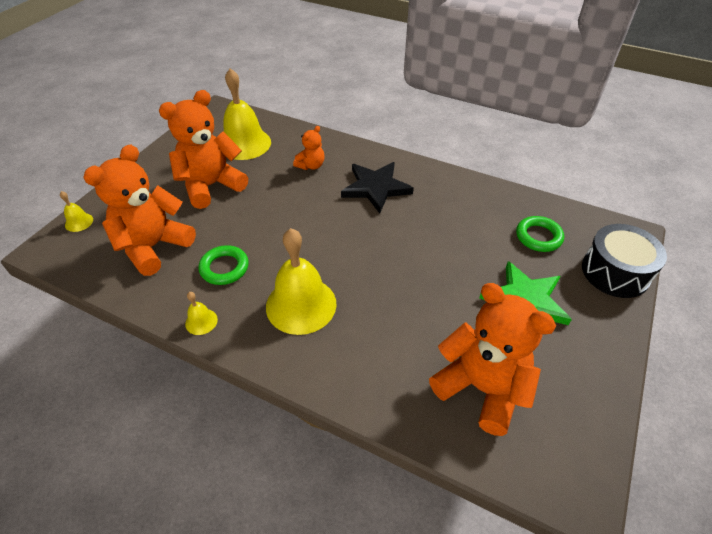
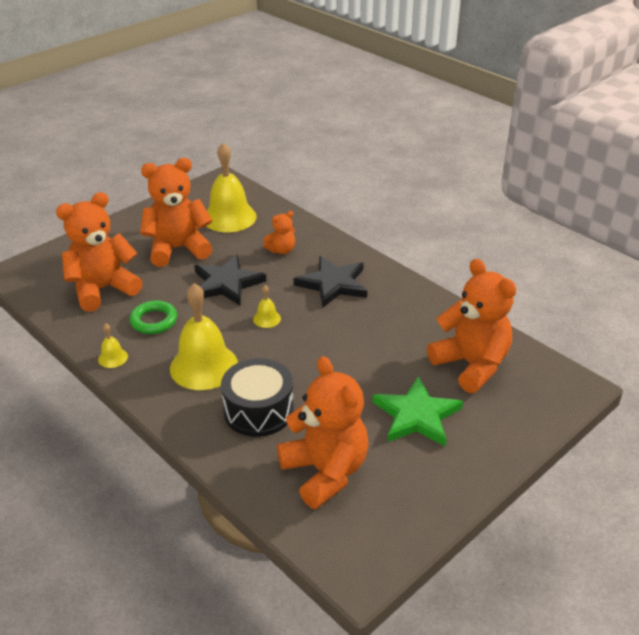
camera: 20 degrees right, 10 degrees down
(79, 222) = (51, 255): yellow bell -> yellow bell (267, 318)
(277, 210) = (227, 283): none -> black star
(538, 237) = (471, 365): green ring -> orange teddy bear
(615, 272) = (530, 415): black drum -> black drum (258, 410)

